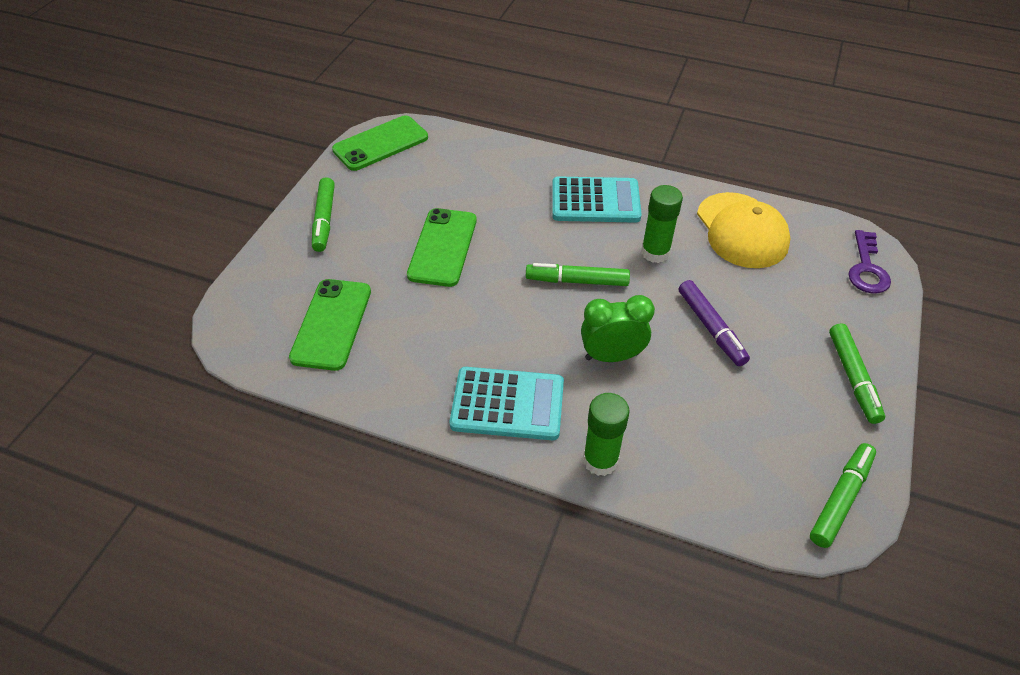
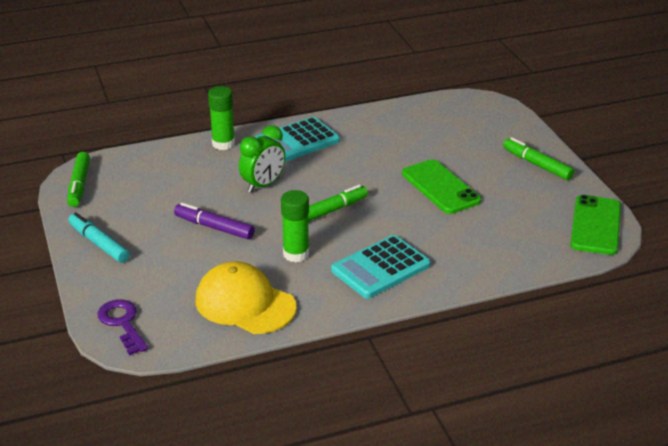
camera: 140 degrees right, 15 degrees down
(331, 324) = (439, 126): green phone -> none
(853, 377) = (99, 244): green marker -> turquoise marker

